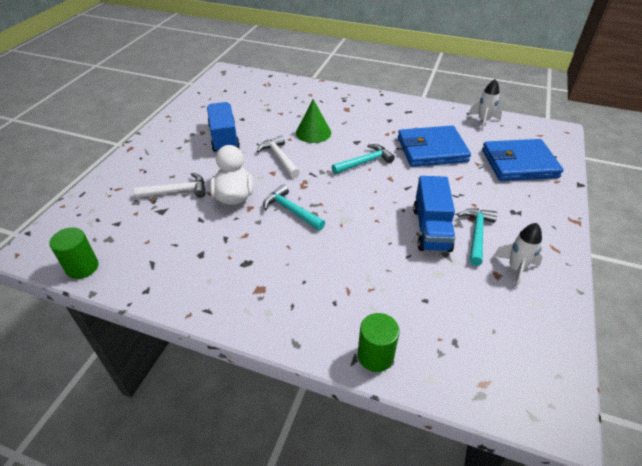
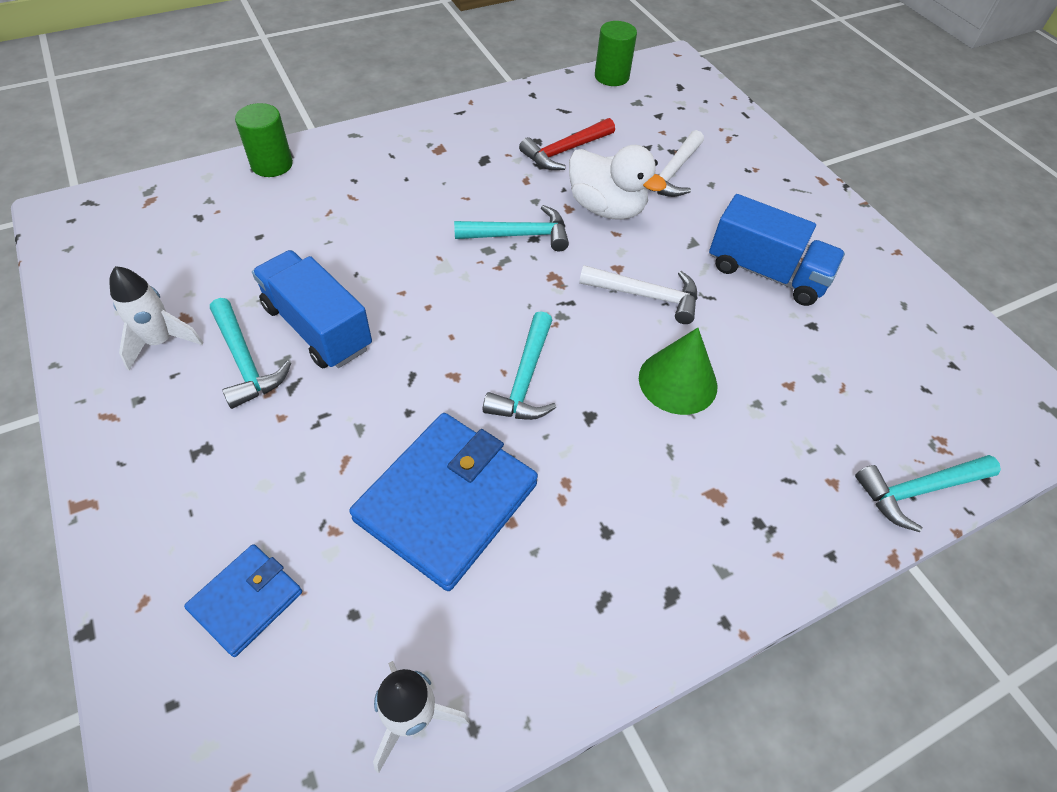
camera: 130 degrees right, 10 degrees up
(199, 237) = (565, 151): none -> red hammer
(292, 82) = (918, 491): none -> turquoise hammer
(519, 163) = (246, 601): blue wallet -> blue wallet, size x0.54

